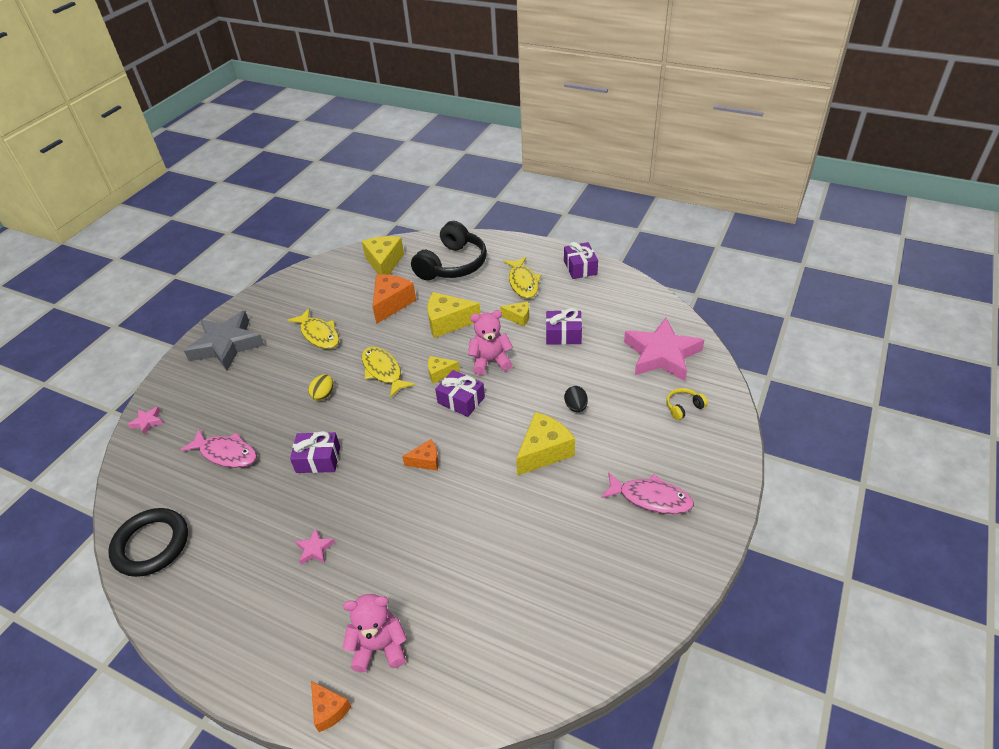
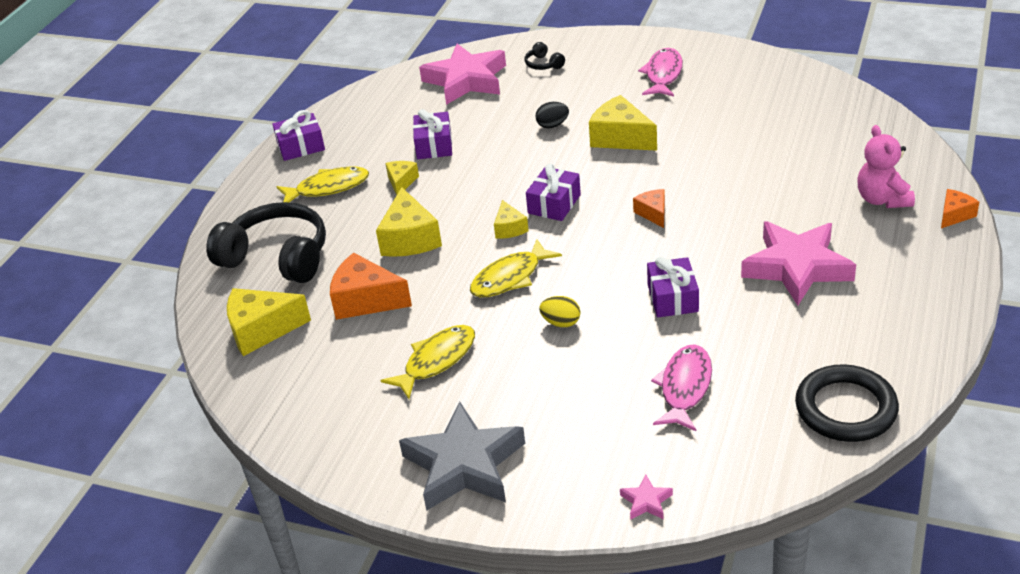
camera: 95 degrees left, 5 degrees down
(315, 549) = (797, 267): pink star -> pink star, size x2.48
(490, 361) = (485, 192): pink teddy bear -> none
(683, 407) = (543, 64): yellow headphones -> black headphones

